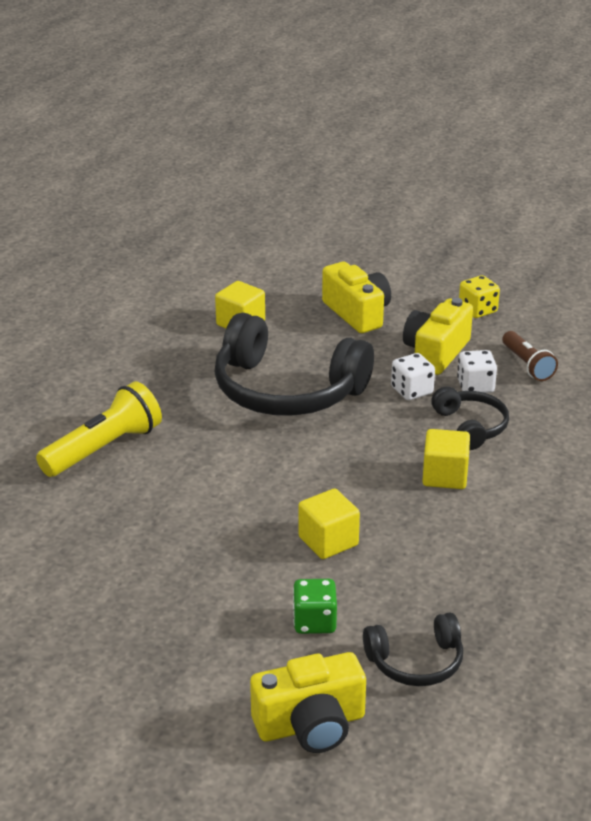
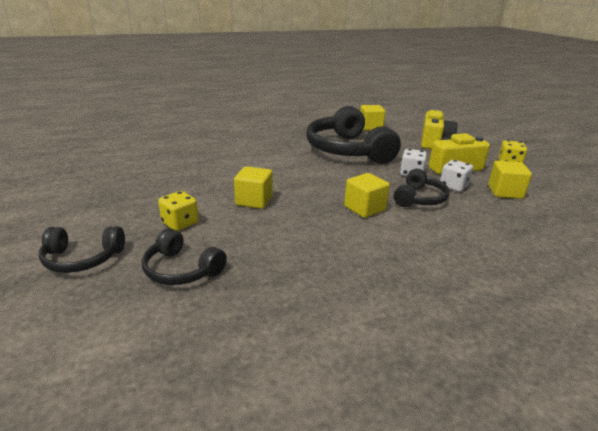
camera: 45 degrees right, 5 degrees down
(104, 448) = (239, 136): yellow flashlight -> none
(311, 725) = (82, 259): yellow camera -> black headphones
(314, 622) = (180, 223): green dice -> yellow dice
(527, 365) = (505, 192): brown flashlight -> yellow cube

